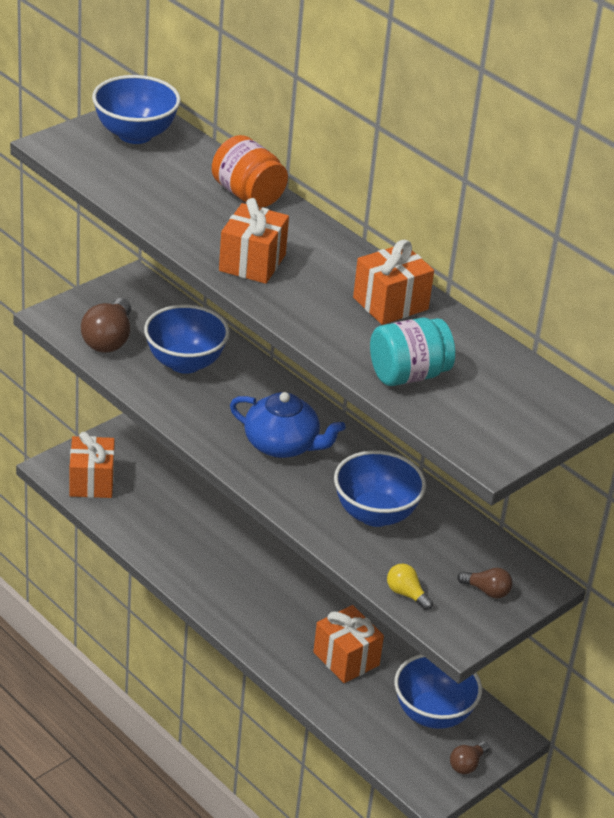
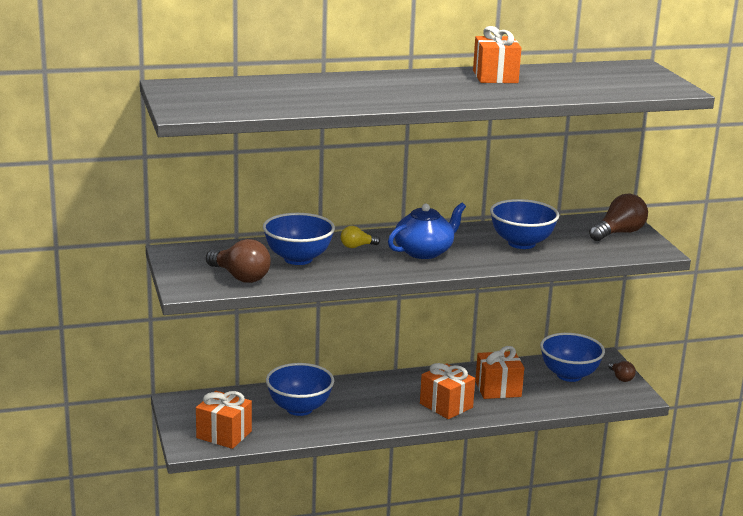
camera: 60 degrees left, 15 degrees down
(135, 134) = (201, 91): blue bowl -> blue bowl (299, 408)
(248, 194) = (323, 81): orange jar -> none
(252, 263) = (413, 95): orange gift -> orange gift (446, 405)
(406, 594) = (608, 254): yellow light bulb -> yellow light bulb (357, 246)
(408, 375) = (579, 88): turquoise jar -> none
(487, 591) = (618, 233): brown light bulb -> brown light bulb, size x1.81

